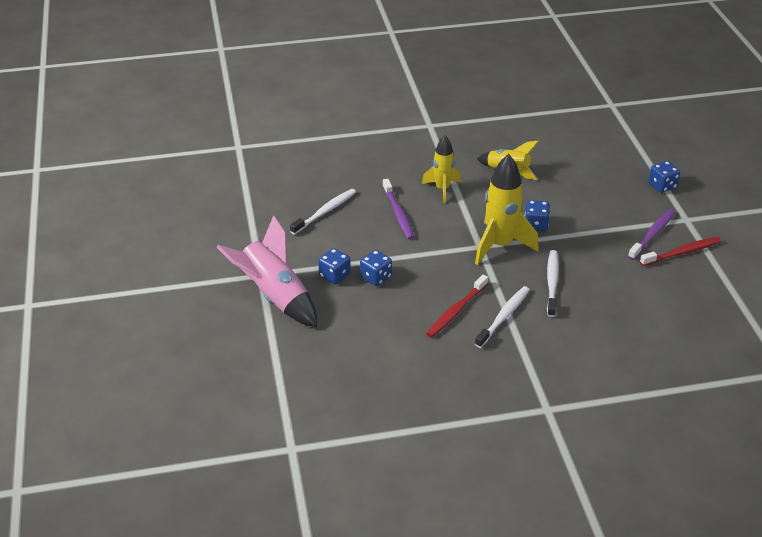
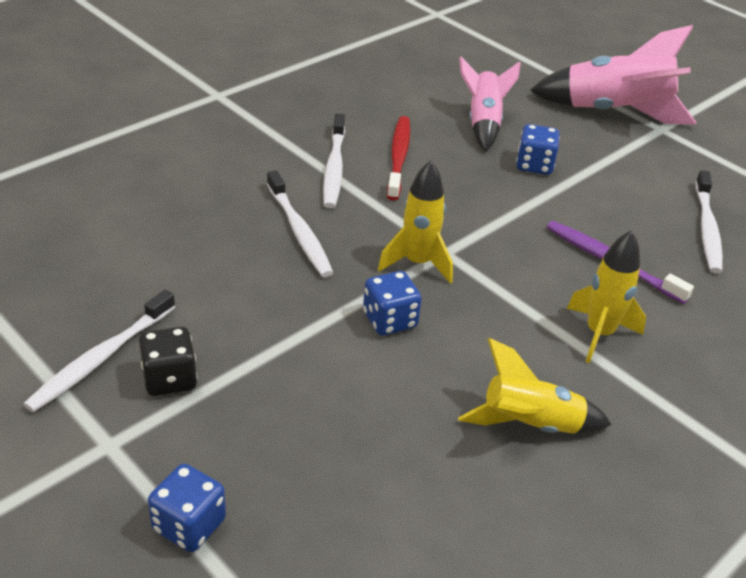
camera: 145 degrees right, 0 degrees up
(335, 275) = (583, 152): blue dice -> none
(375, 318) = (483, 123): none -> pink rocket
(500, 245) = (417, 263): yellow rocket -> yellow rocket, size x0.62
(652, 234) = (170, 379): purple toothbrush -> black dice
(682, 252) = (100, 358): red toothbrush -> white toothbrush

